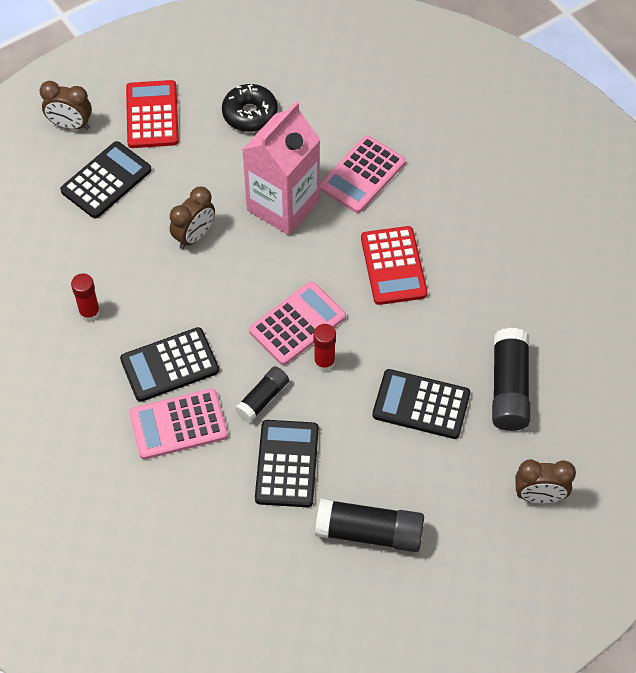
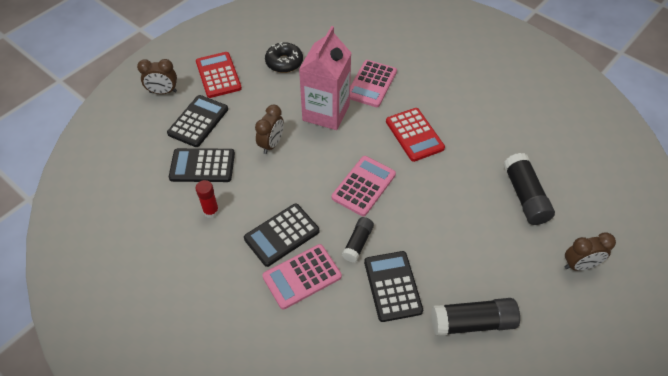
camera: 15 degrees left, 5 degrees down
(324, 362) = (392, 207): red glue stick -> none
(421, 405) = (471, 221): black calculator -> black calculator (202, 166)

